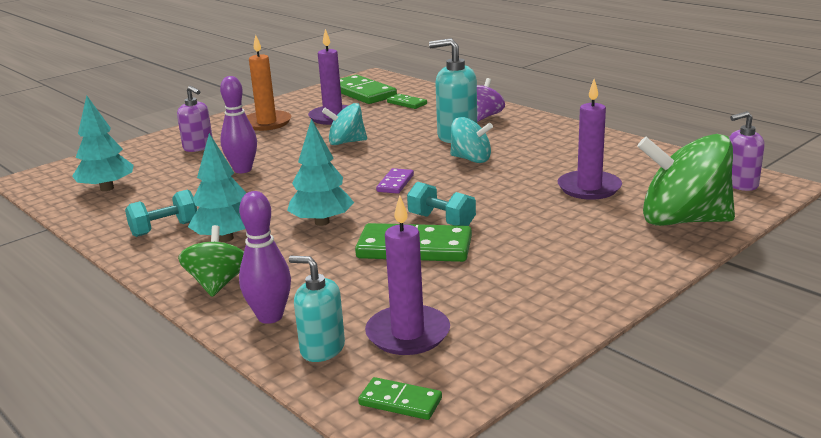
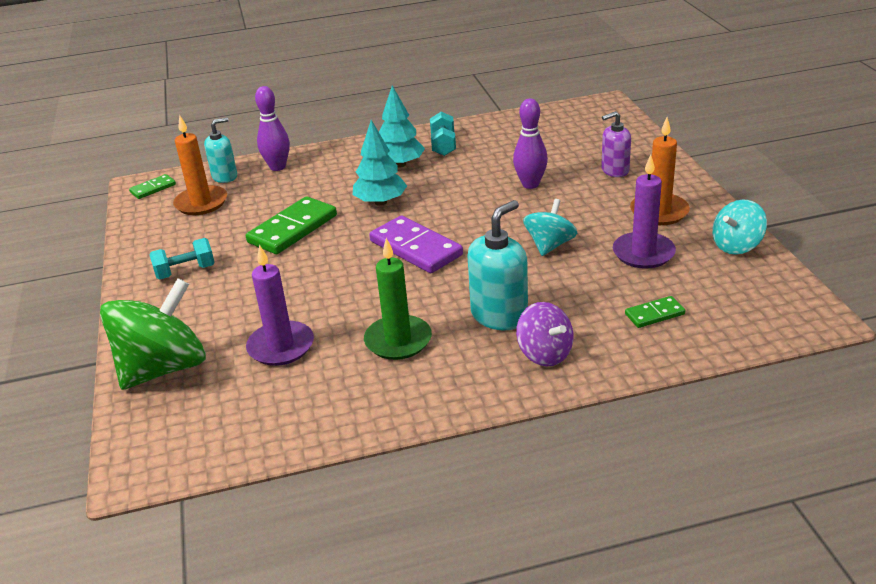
camera: 120 degrees right, 10 degrees up
(107, 188) = (550, 129): turquoise tree -> none
(218, 284) = (338, 156): green spinning top -> none
(362, 93) = (730, 292): green domino -> none
(395, 183) = (415, 248): purple domino -> purple domino, size x1.93
(408, 334) = (201, 203): purple candle -> orange candle
(441, 221) = (318, 251): turquoise dumbbell -> turquoise dumbbell (185, 272)
(471, 159) = (425, 304): turquoise spinning top -> turquoise spinning top (736, 246)
(525, 155) = (398, 340): none -> green candle
(740, 184) = (168, 448): purple soap dispenser -> none

